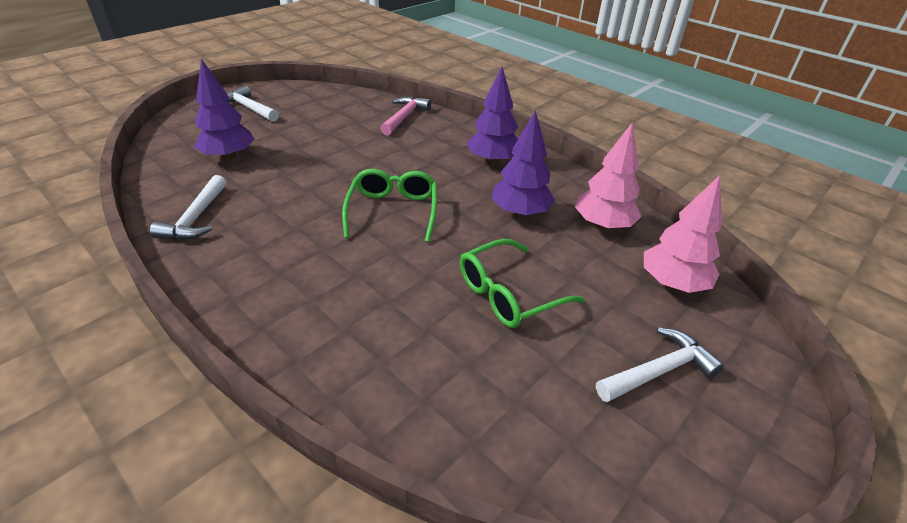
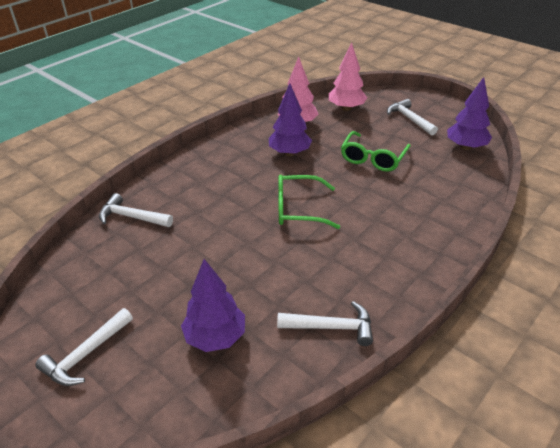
camera: 90 degrees left, 0 degrees up
(404, 117) = (132, 217): pink hammer -> white hammer
(492, 161) = (219, 164): purple tree -> purple tree (466, 147)
(508, 294) = (373, 158): green glasses -> green glasses turned 60 degrees clockwise

